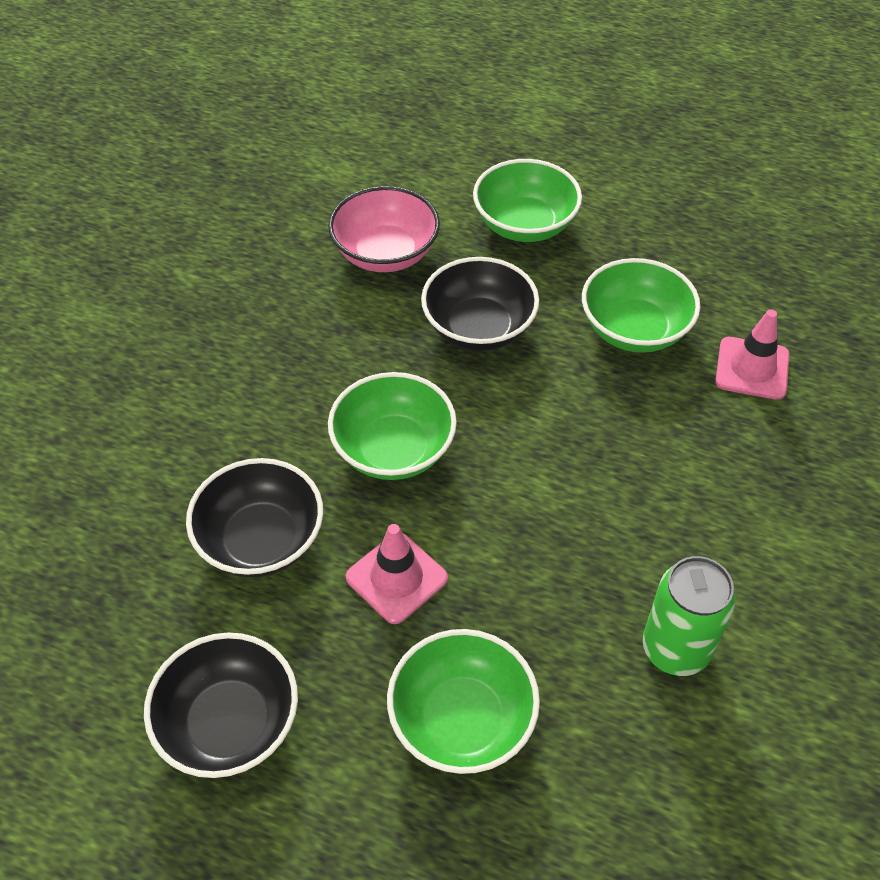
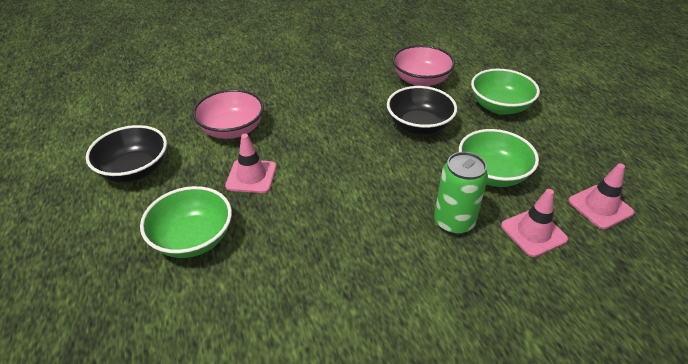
camera: 50 degrees right, 10 degrees down
(261, 540) = (232, 130): black bowl -> pink bowl
(393, 449) = (319, 138): green bowl -> none
(675, 649) = (308, 299): green can -> green can (453, 222)
(765, 284) = (600, 207): none -> pink traffic cone

